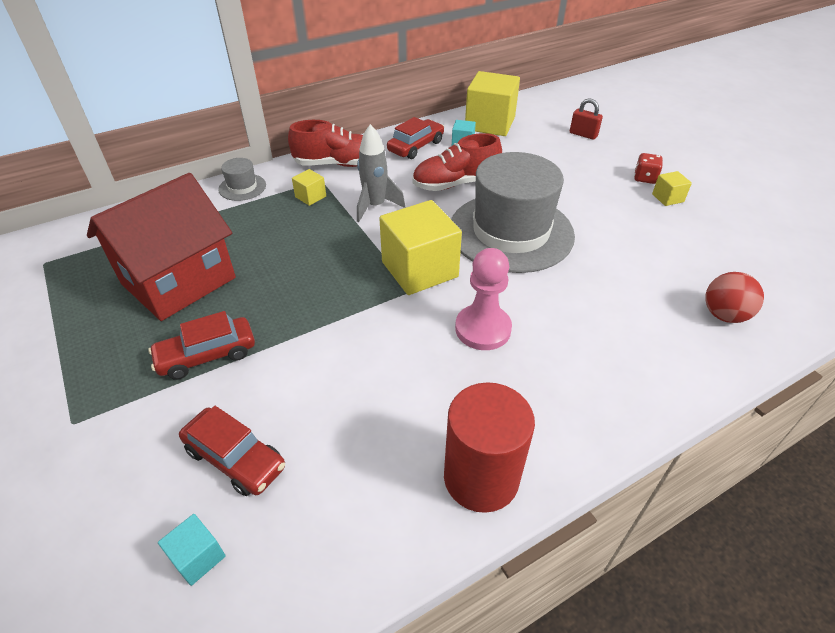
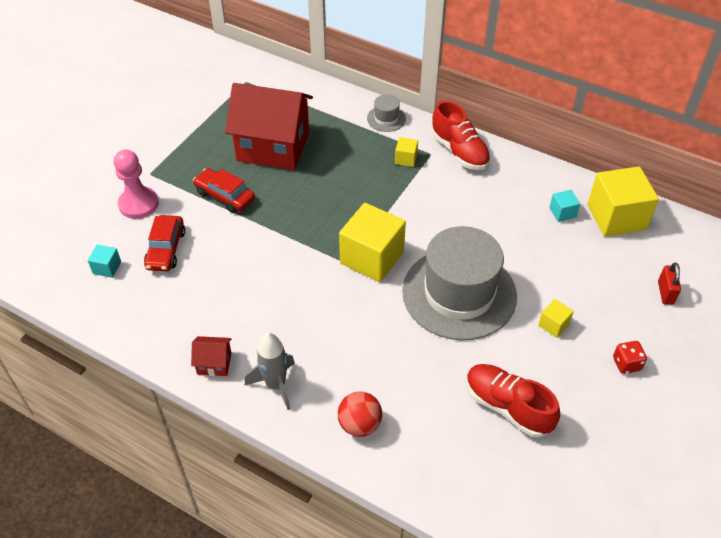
camera: 60 degrees right, 5 degrees up
(375, 206) = (424, 199): grey rocket -> grey rocket (275, 385)
(416, 146) = (528, 185): red car -> none
(455, 184) = (496, 233): red shoe -> red shoe (507, 407)
(481, 477) = (214, 363): red cylinder -> red house
(483, 329) = (336, 318): pink pawn -> pink pawn (138, 204)
(667, 198) = (606, 390): yellow cube -> yellow cube (553, 325)
(724, 315) = (458, 467): red ball -> red ball (359, 424)

